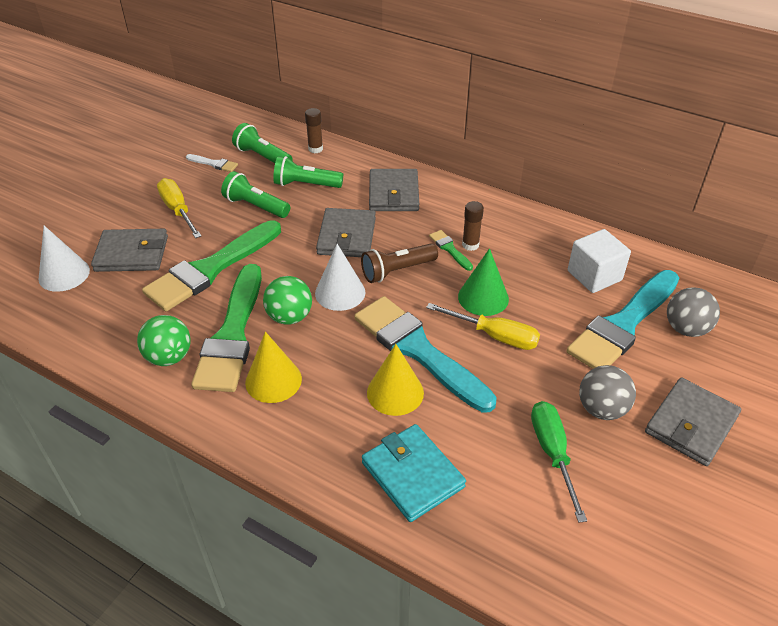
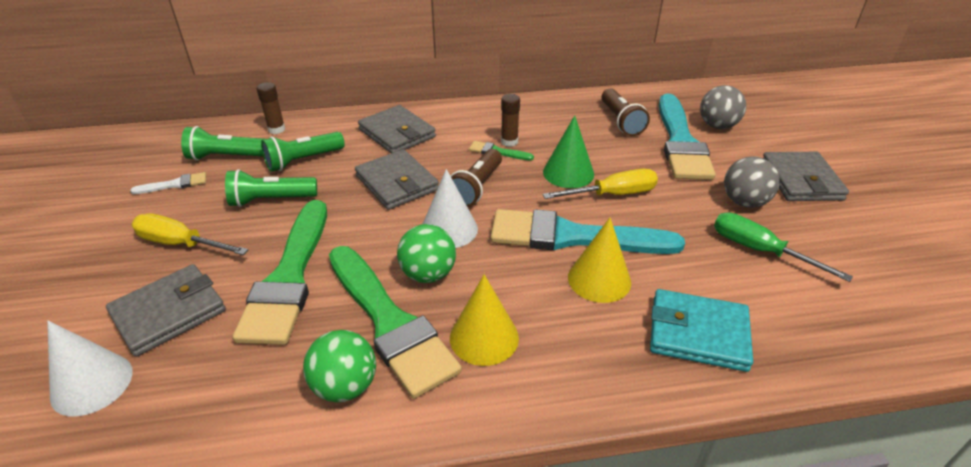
camera: 40 degrees left, 5 degrees down
(594, 275) = (621, 121): white cube -> brown flashlight

